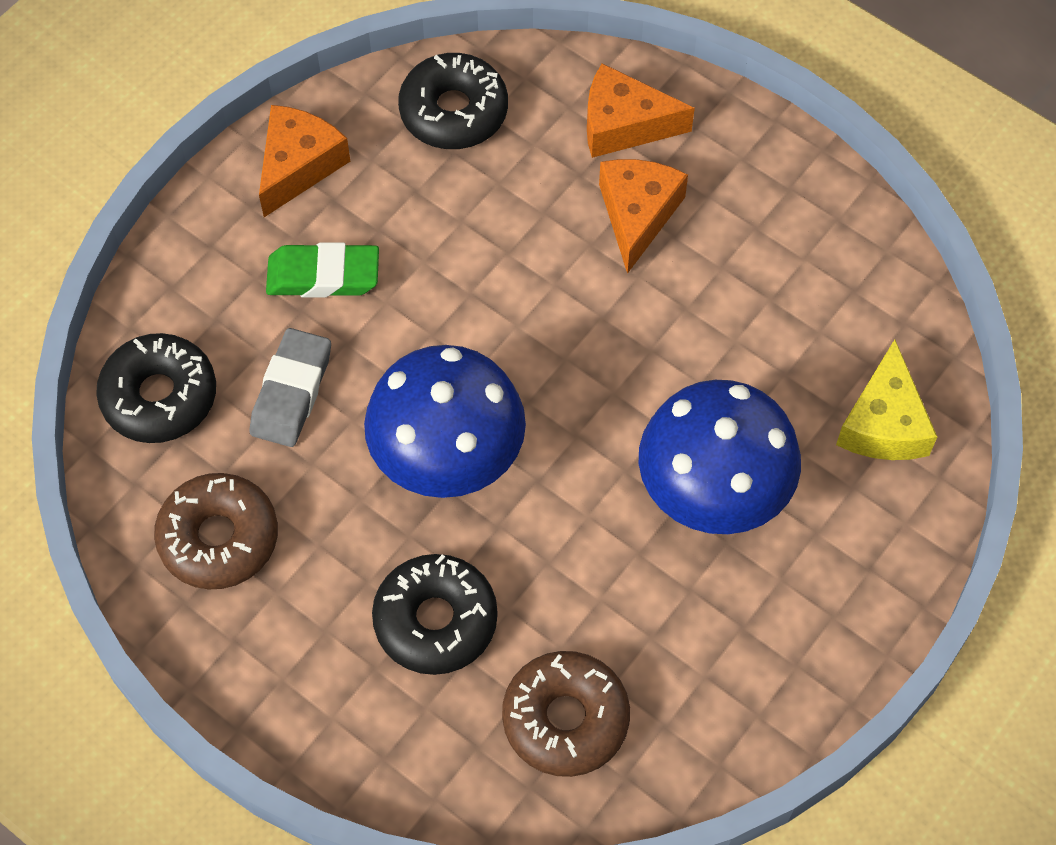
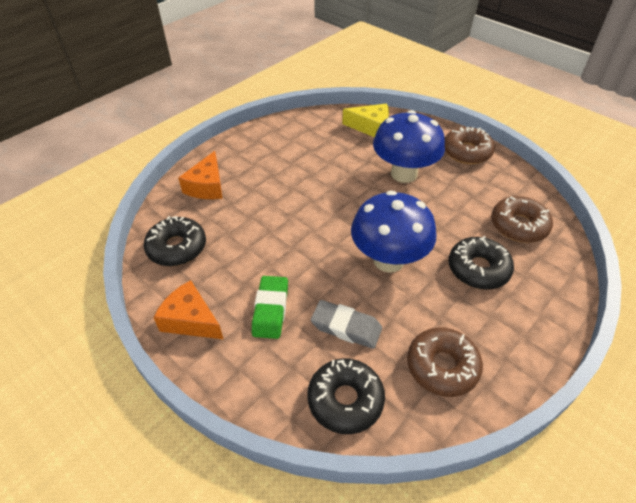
camera: 85 degrees left, 15 degrees down
(637, 215) = (259, 185): orange cheese -> none
(816, 639) = (466, 152): none -> brown donut

